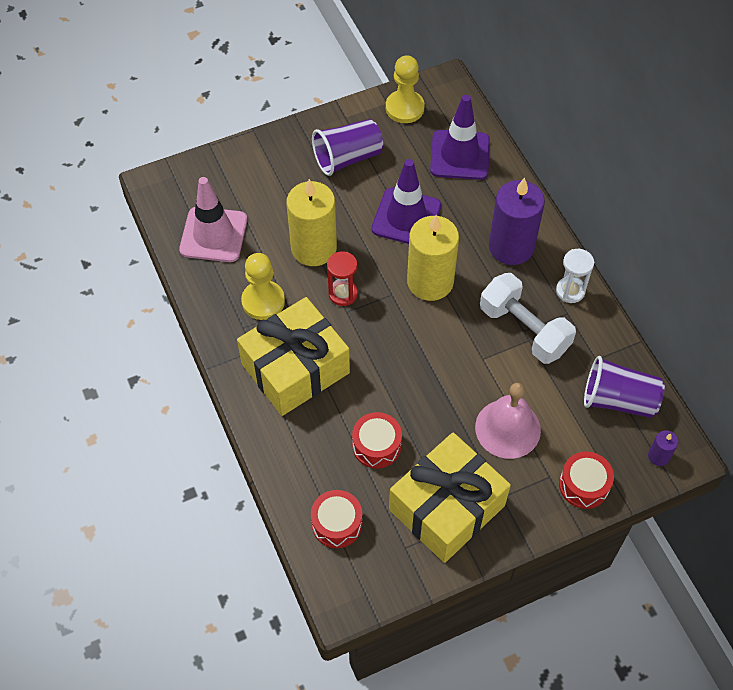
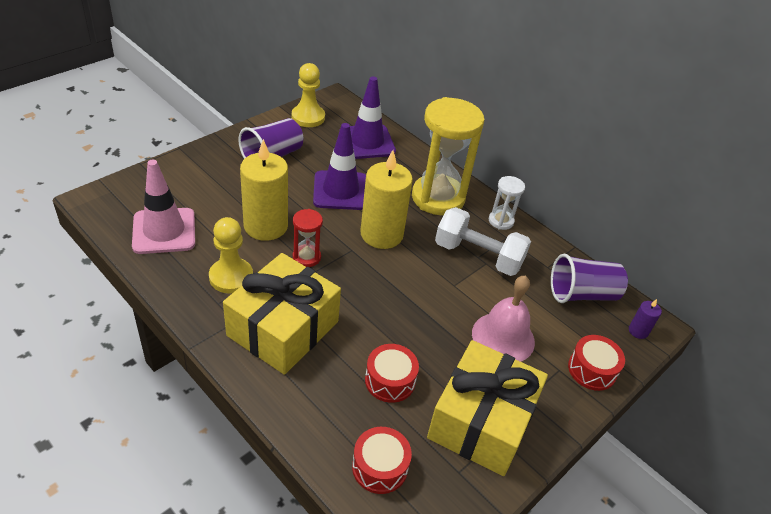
camera: 25 degrees left, 15 degrees down
(511, 247) = (438, 198): purple candle -> yellow hourglass

